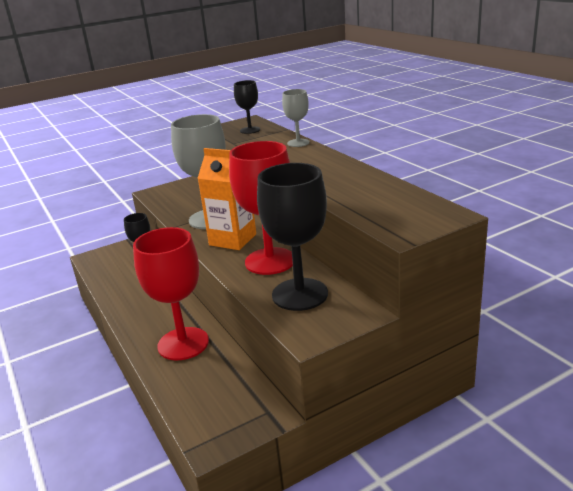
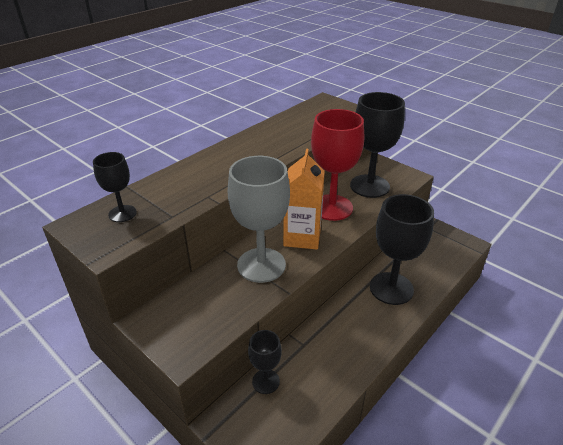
camera: 110 degrees left, 10 degrees up
(183, 344) = (391, 288): red goblet -> black goblet
(298, 143) = (181, 171): grey goblet -> none

